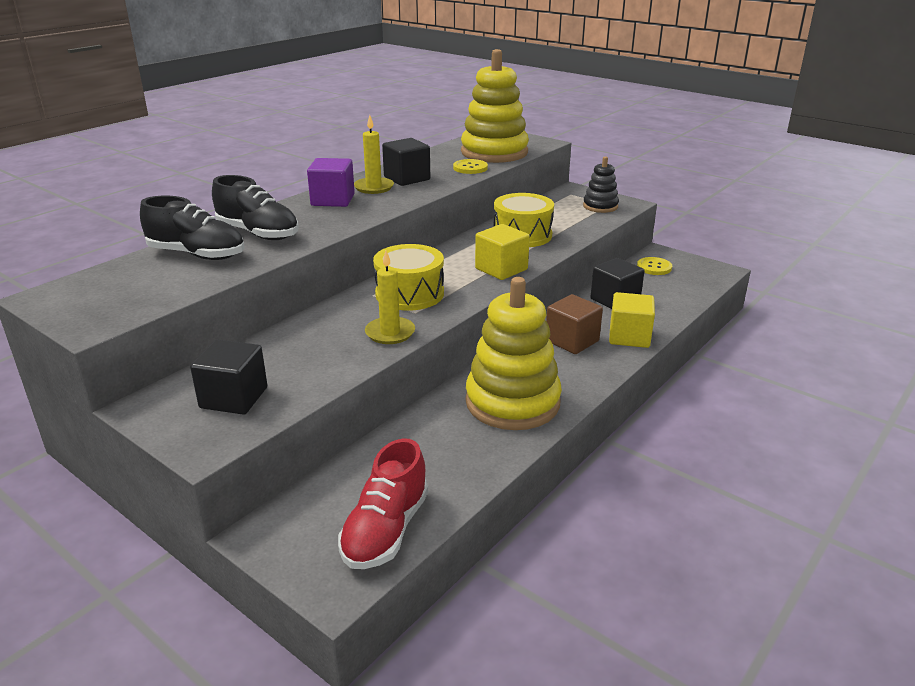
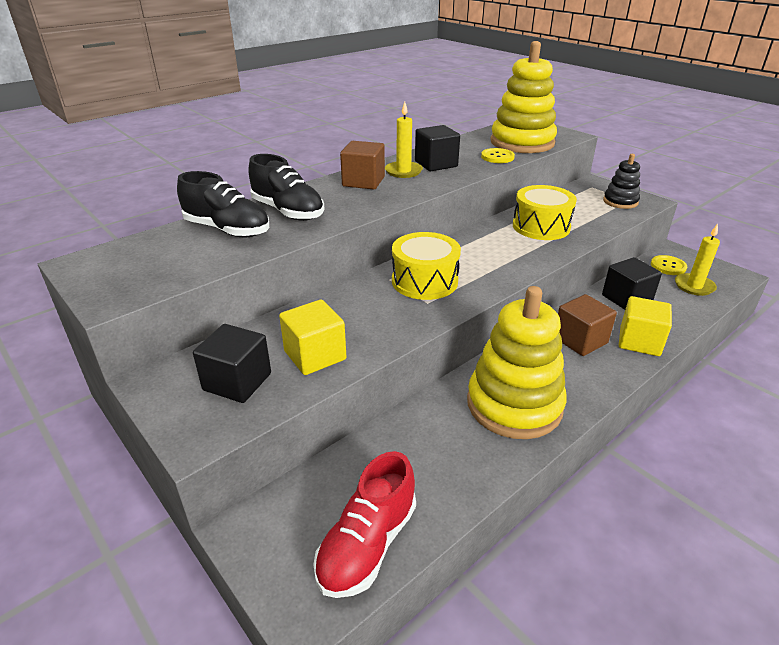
camera: 10 degrees right, 5 degrees up
(333, 200) = (363, 182): purple cube -> brown cube
(390, 333) = (399, 323): yellow candle -> yellow candle (694, 286)
(501, 269) = (517, 262): yellow cube -> yellow cube (315, 355)

